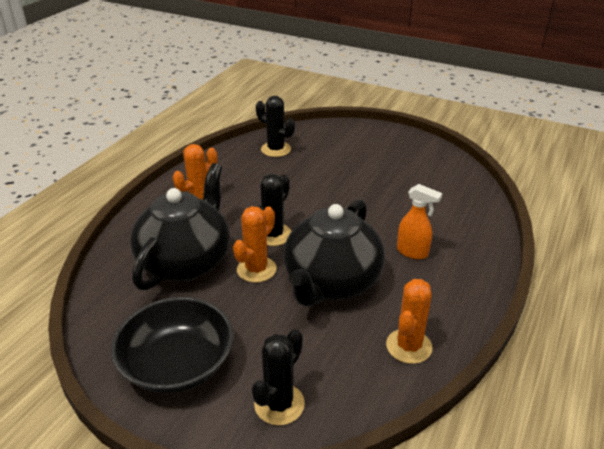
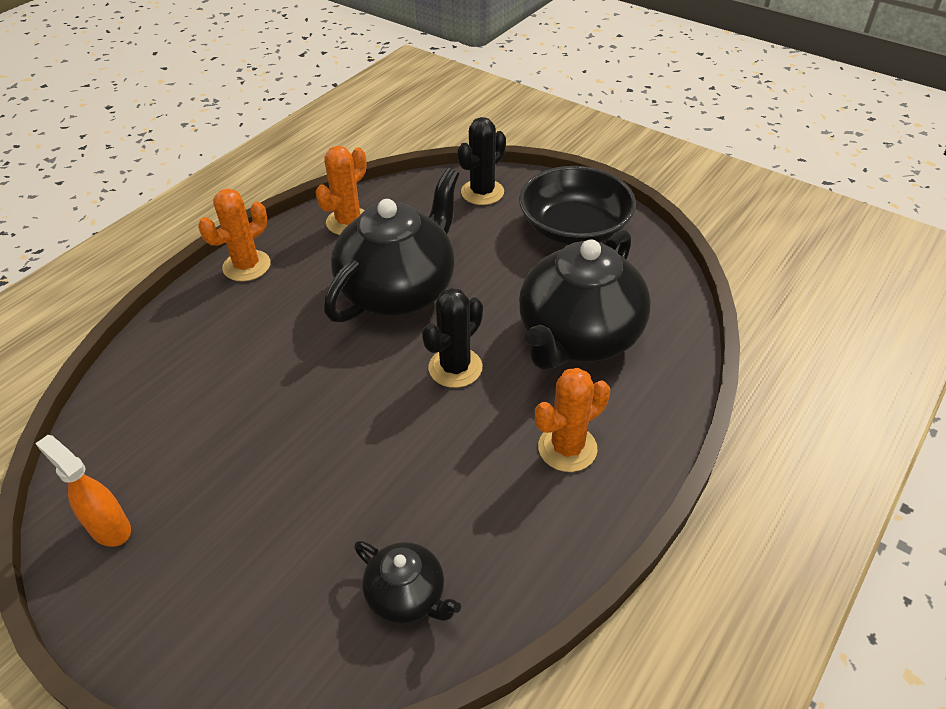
camera: 170 degrees left, 10 degrees up
(256, 269) = (486, 317): orange cactus -> orange cactus (247, 266)
(276, 149) = (407, 596): black cactus -> black teapot
(412, 252) = (278, 319): orange spray bottle -> orange spray bottle (109, 528)

